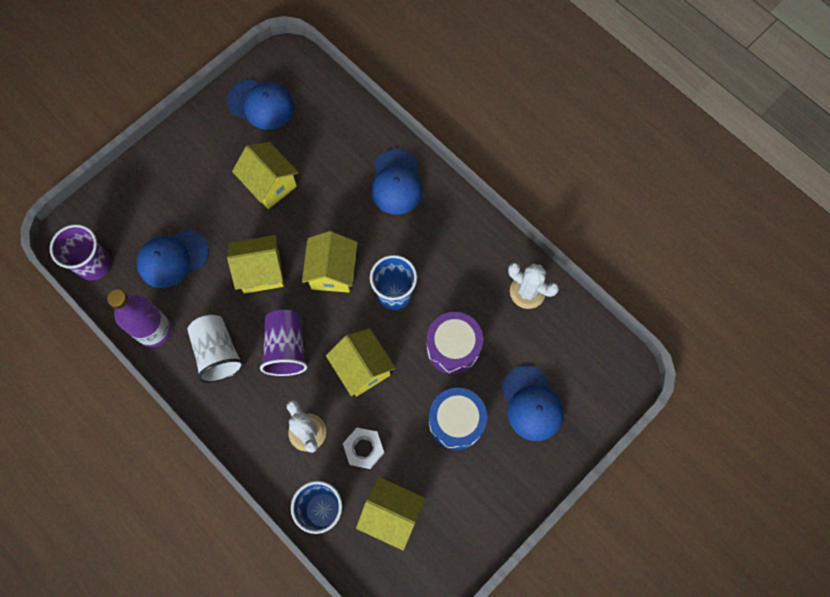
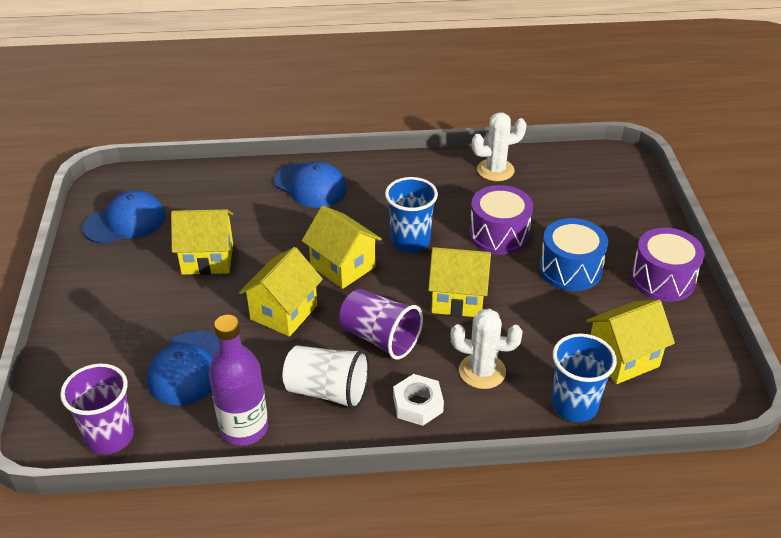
camera: 50 degrees left, 30 degrees down
(363, 449) = (538, 341): white nut -> white nut (417, 404)
(499, 493) = (663, 279): none -> purple drum
(531, 404) = (597, 219): blue cap -> none

